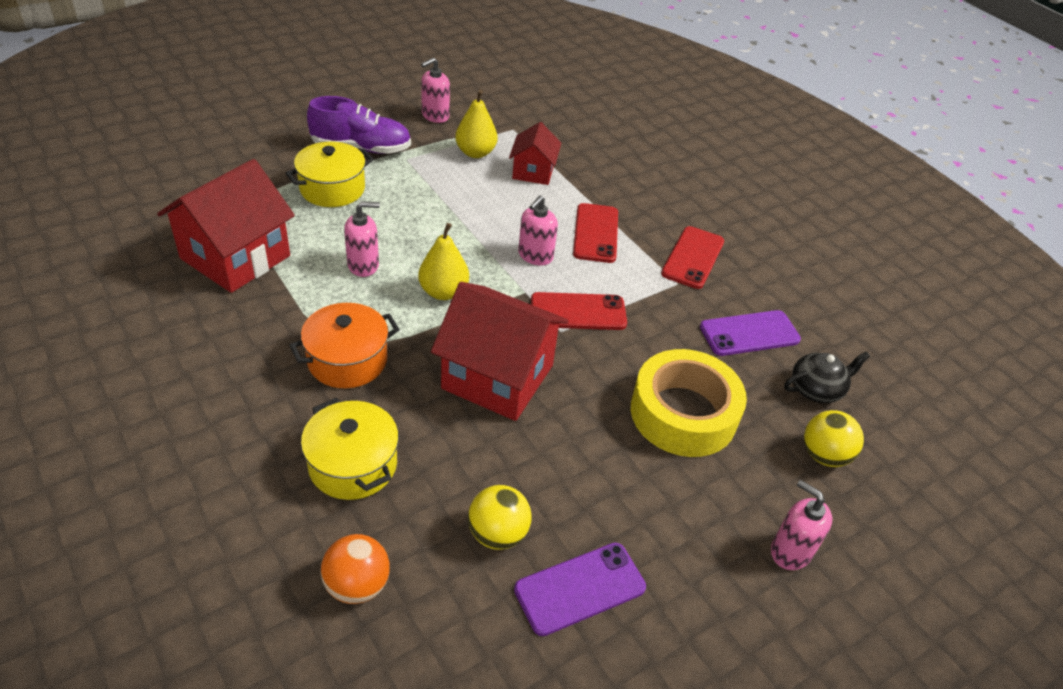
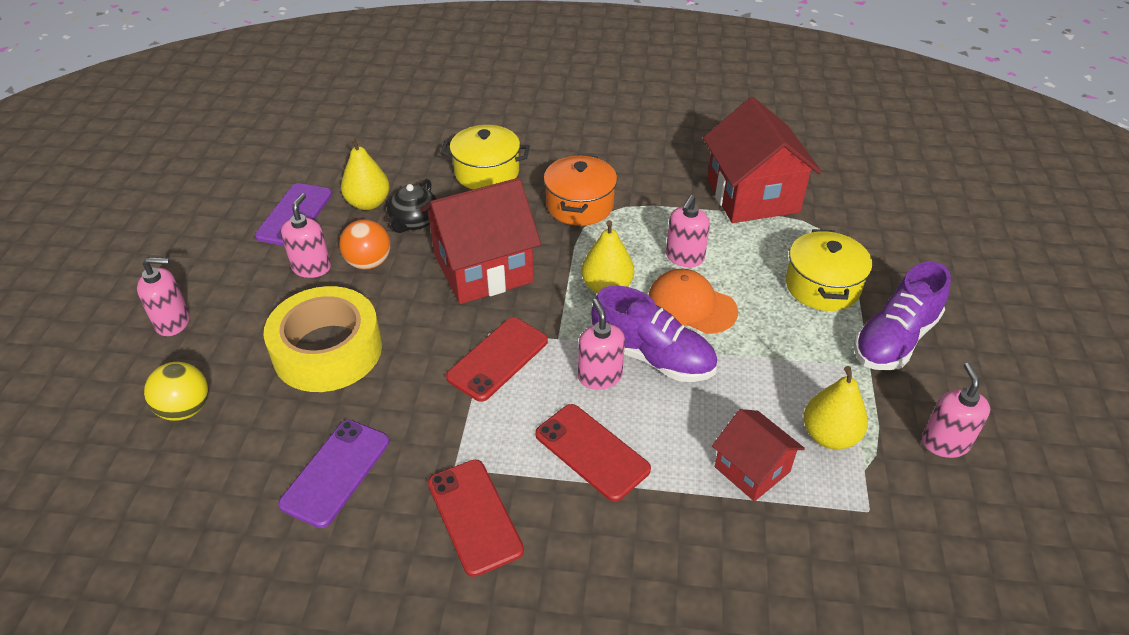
camera: 135 degrees right, 0 degrees up
(357, 585) = (408, 143): orange ball -> orange ball (369, 263)
(418, 241) = (691, 305): none -> orange cap
(490, 240) = (652, 357): none -> purple shoe
(498, 534) = (368, 203): yellow ball -> yellow pear
(625, 503) = (311, 267): none -> pink soap dispenser
(816, 389) = (228, 467): black teapot -> black teapot (414, 222)

